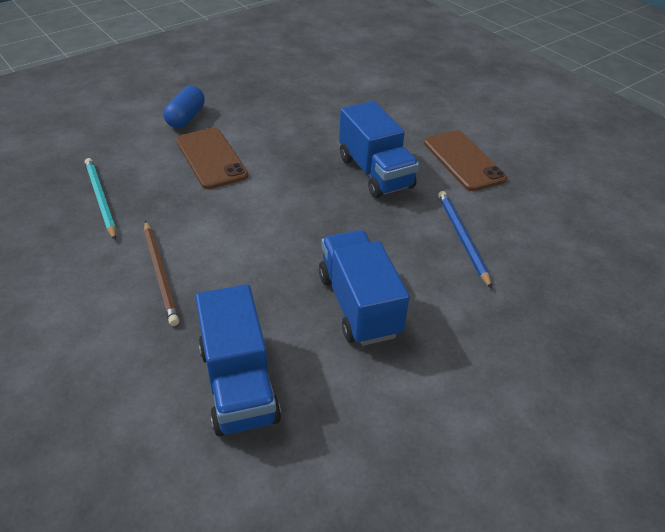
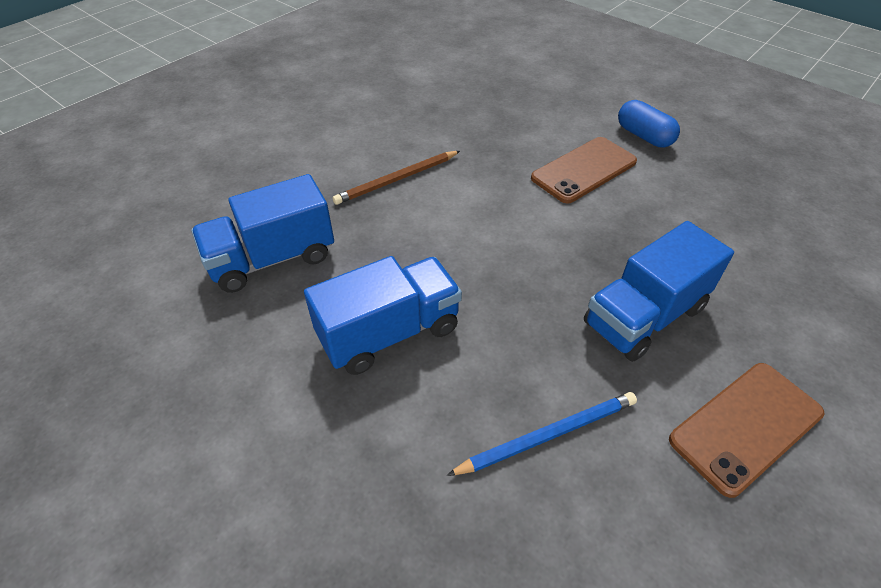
camera: 80 degrees right, 5 degrees up
(101, 199) = (483, 121): turquoise pencil -> none
(186, 118) = (644, 136): blue capsule -> blue capsule turned 45 degrees clockwise

